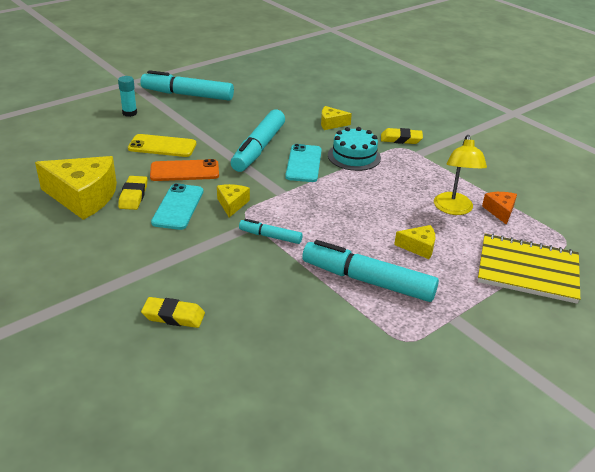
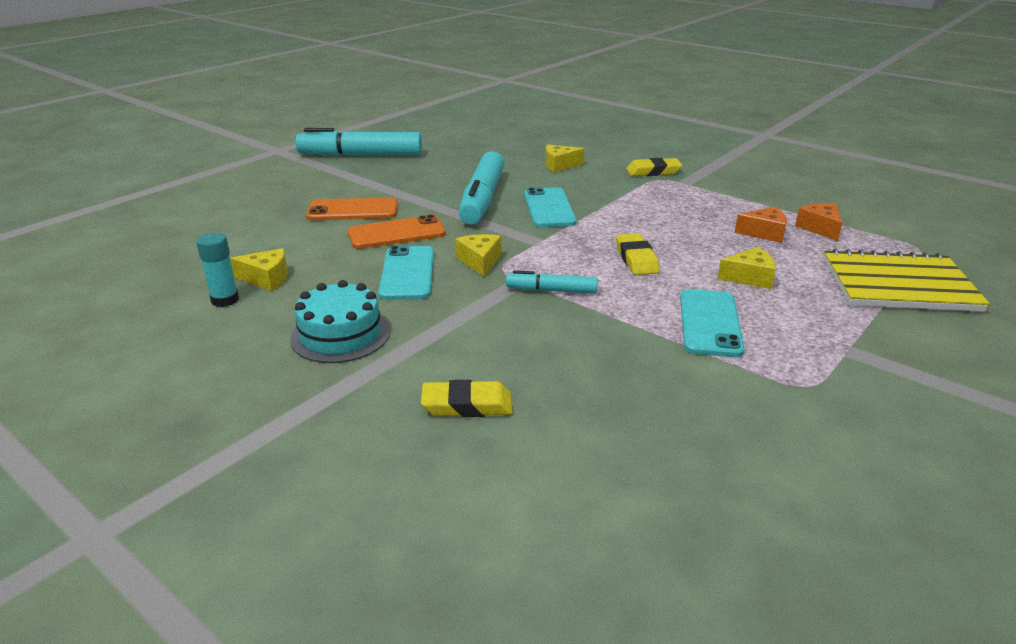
camera: 10 degrees left, 5 degrees down
(83, 197) = (267, 278): yellow cheese -> yellow cheese, size x0.48
(129, 113) = (292, 181): turquoise glue stick -> turquoise glue stick (225, 300)
(133, 196) = (338, 268): yellow eraser -> yellow eraser (636, 259)
(162, 146) = (353, 210): yellow phone -> orange phone
(354, 156) = (607, 194): turquoise cake -> turquoise cake (340, 335)
(367, 280) = (710, 323): turquoise marker -> turquoise phone
(454, 209) = (764, 233): yellow lamp -> orange cheese

